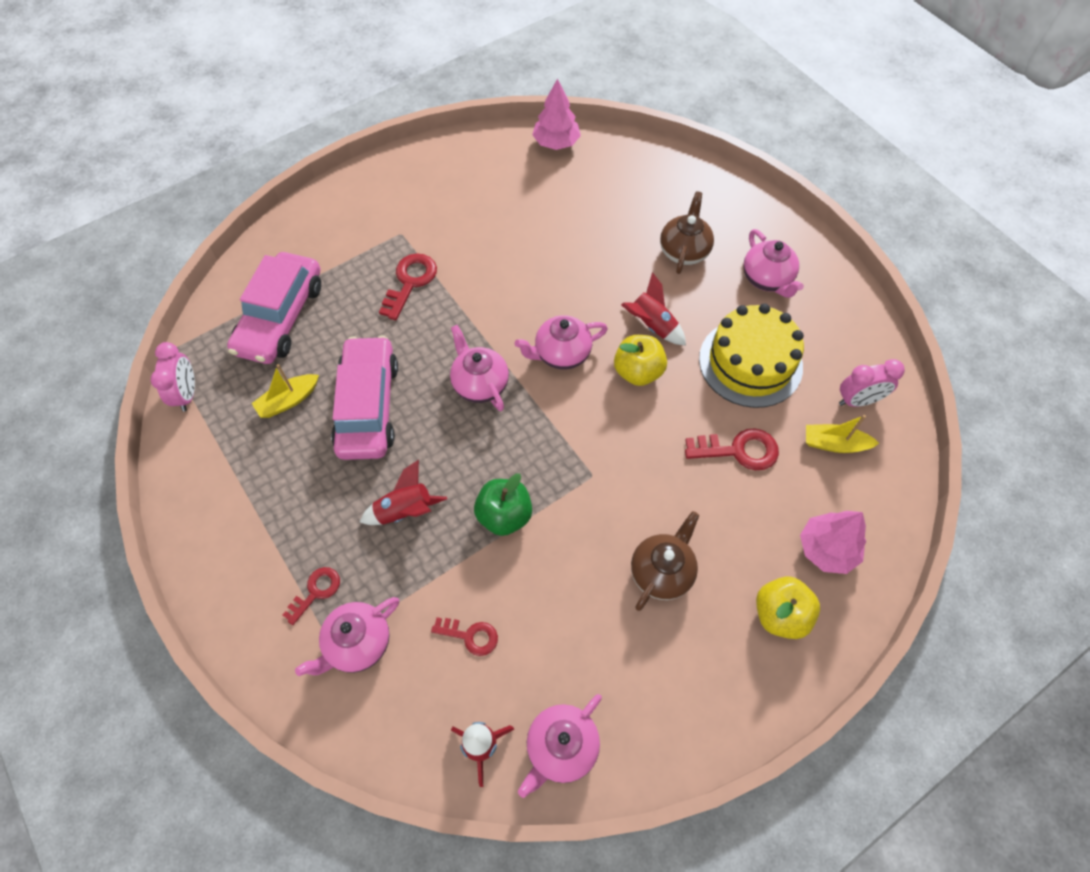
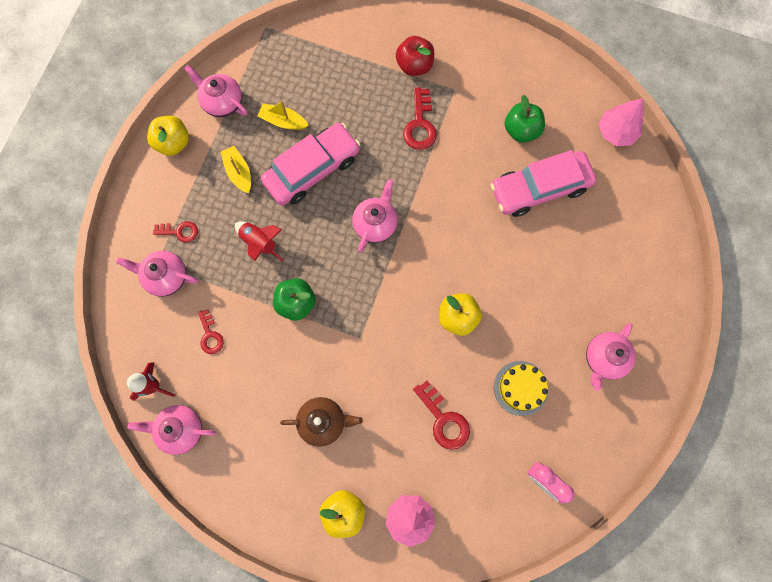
camera: 55 degrees right, 15 degrees up
(187, 394) = (247, 62): pink clock -> none
(203, 530) = (173, 143): none -> yellow apple
(280, 317) = (335, 69): pink car -> pink car (539, 188)
(344, 249) = (414, 65): none -> red apple
(410, 282) = (420, 125): red key -> red key turned 105 degrees clockwise
(491, 207) = (521, 130): none -> green apple
(561, 354) = (435, 259): pink teapot -> pink teapot (222, 102)
(652, 325) = (502, 303): red rocket -> none
(684, 251) = (584, 285): brown teapot -> none
(750, 362) = (520, 388): yellow cake -> yellow cake, size x0.64
(834, 444) = (494, 482): yellow boat -> yellow boat (239, 172)

